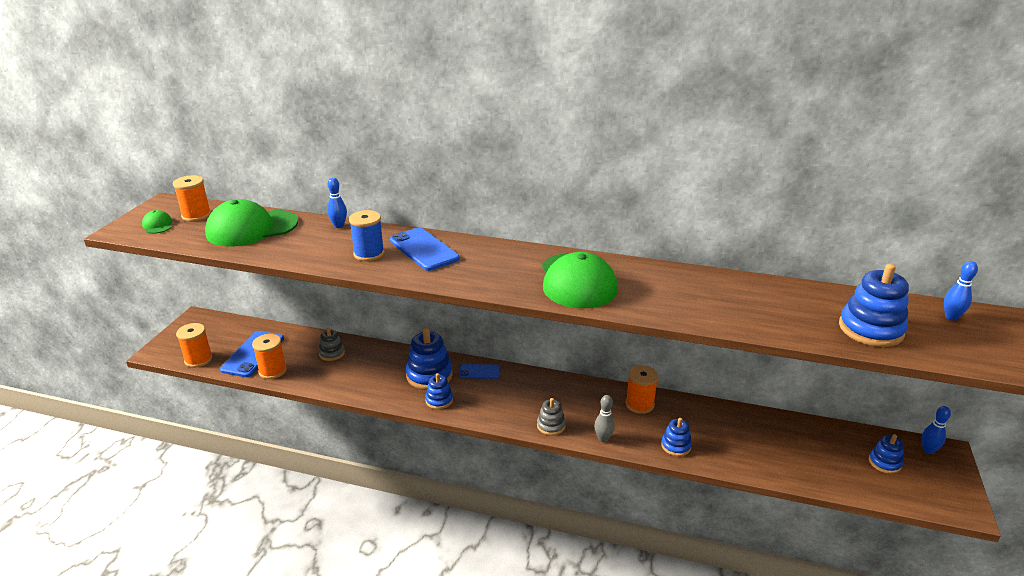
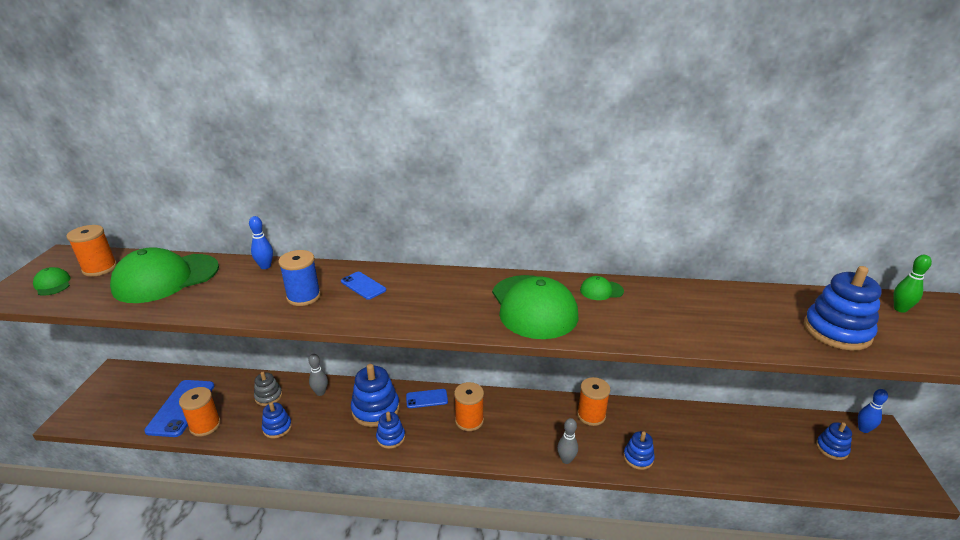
camera: 10 degrees left, 0 degrees up
(198, 359) = (119, 422): orange spool -> orange spool (469, 420)
(336, 380) = (277, 427): none -> blue stacking toy
(380, 355) = (320, 392): none -> grey bowling pin
(424, 249) = (363, 286): blue phone -> blue phone, size x0.57
(551, 425) = (511, 452): grey stacking toy -> none
(648, 273) = (601, 290): none -> green cap
(951, 317) = (900, 309): blue bowling pin -> green bowling pin

